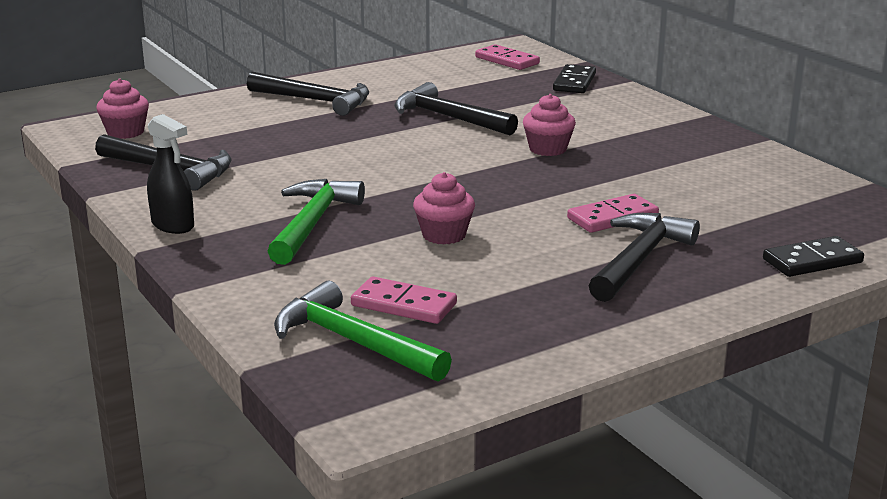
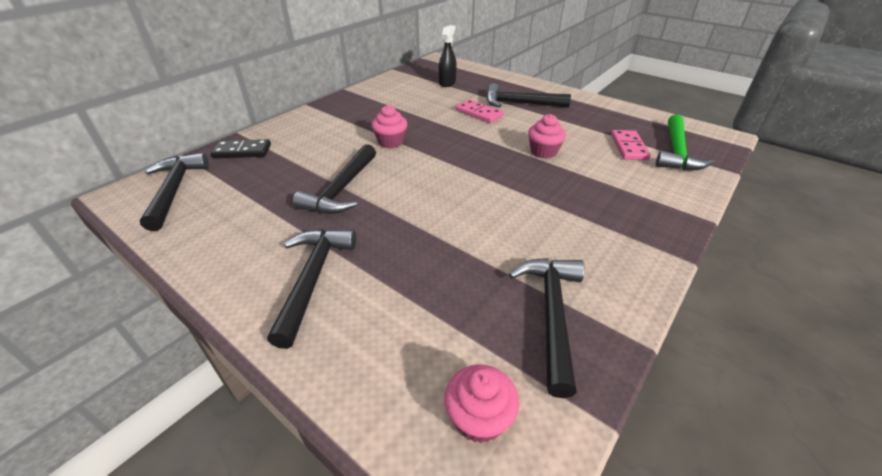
camera: 110 degrees left, 15 degrees up
(173, 225) = (643, 262): black spray bottle -> black spray bottle (447, 83)
(312, 223) = (573, 199): green hammer -> none
(507, 60) = (175, 190): pink domino -> black hammer
(812, 261) = (487, 75): black domino -> none

